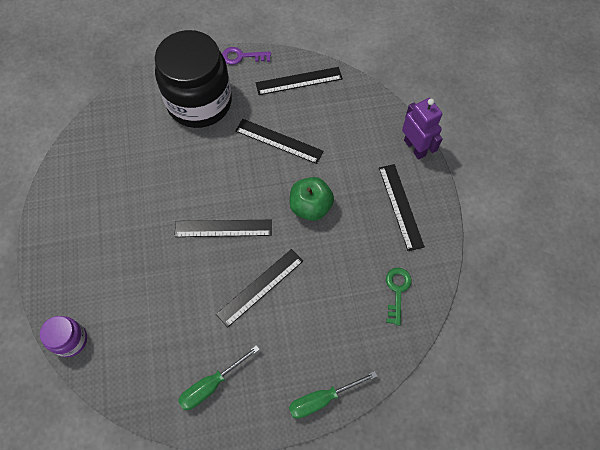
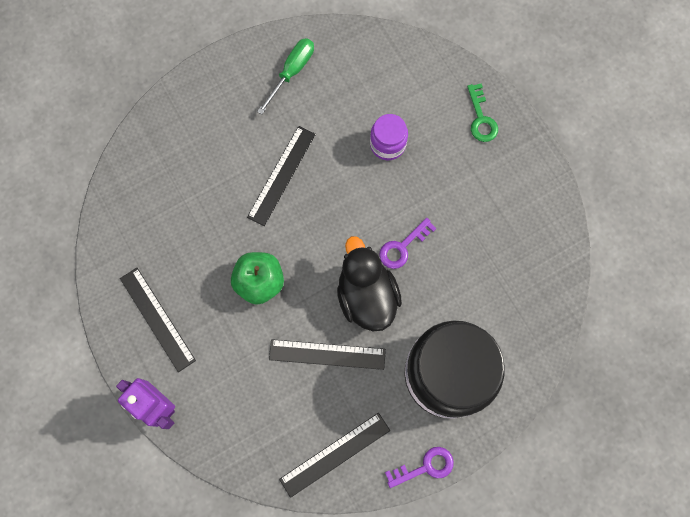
camera: 160 degrees right, 10 degrees up
(70, 340) = (442, 64): purple jar -> purple jar (387, 144)
(187, 195) = (402, 247): none -> purple key
(223, 228) = (346, 223): black ruler -> none
(232, 170) = (366, 295): none -> black duck
(322, 399) = (184, 95): green screwdriver -> none
(397, 291) = (138, 220): green key -> green key (481, 118)

